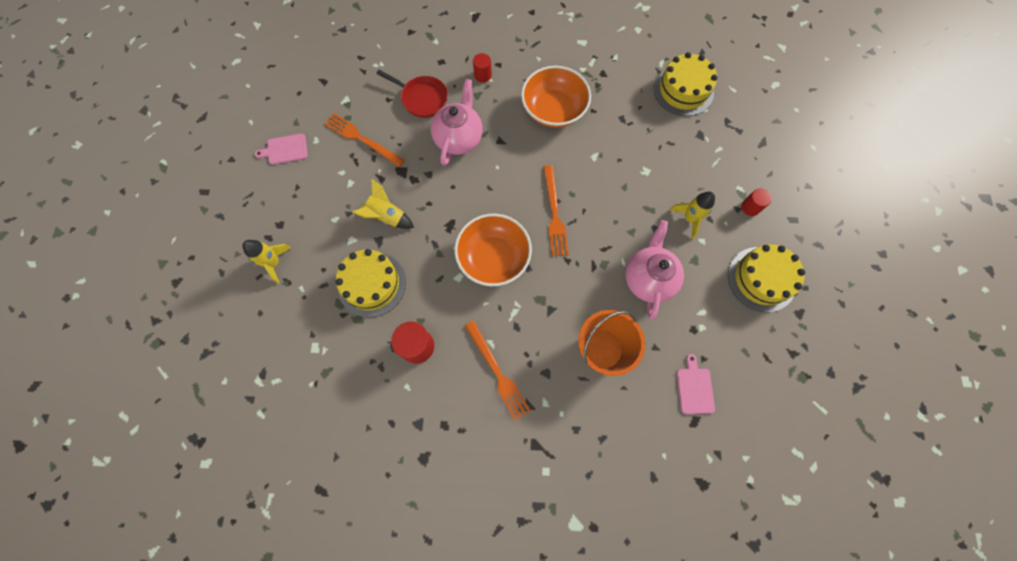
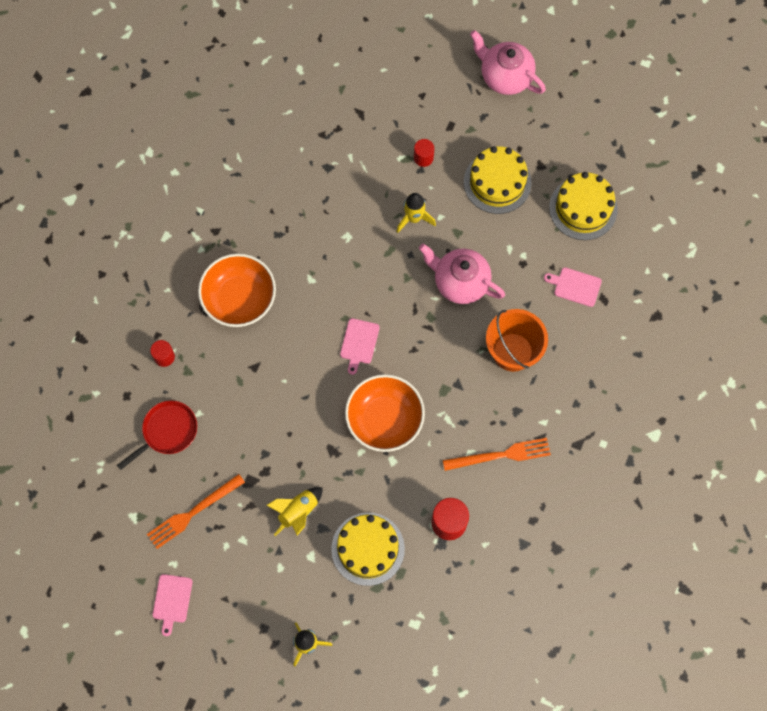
camera: 70 degrees left, 0 degrees up
(459, 138) = (234, 408): pink teapot -> pink teapot (505, 76)
(554, 213) = (359, 343): orange fork -> pink cutting board
(683, 90) = (269, 160): yellow cake -> yellow cake (583, 208)

